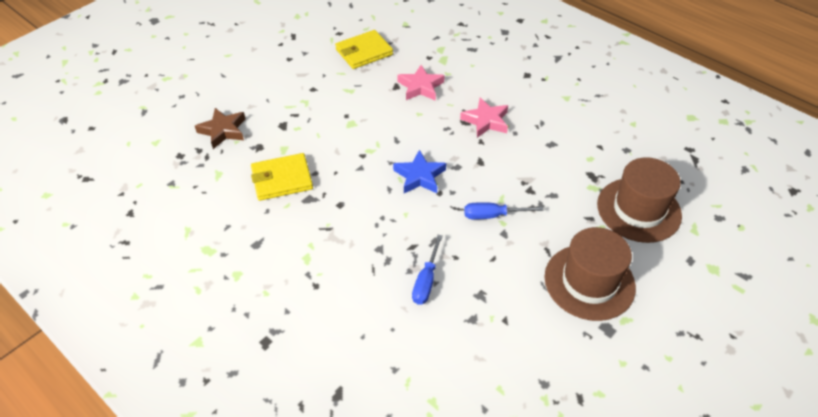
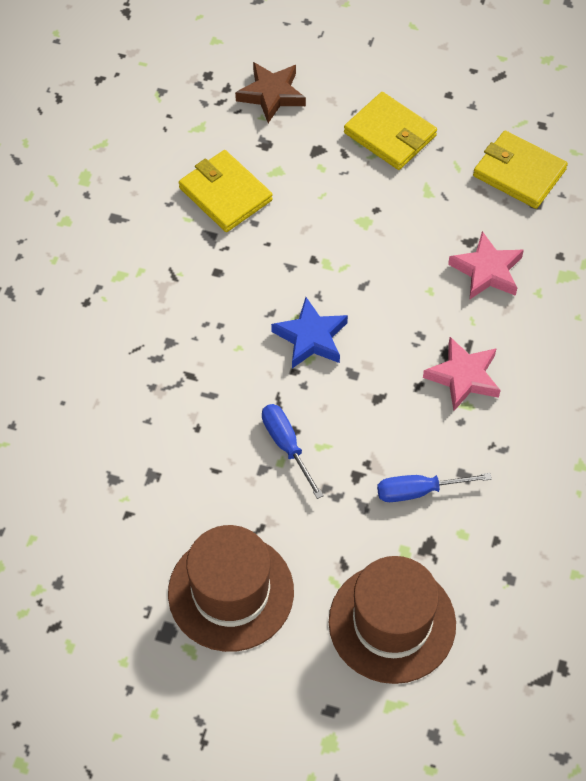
camera: 65 degrees right, 10 degrees up
(297, 91) = (390, 134): none -> yellow wallet
(426, 281) = (145, 410): blue screwdriver -> blue screwdriver (419, 491)

